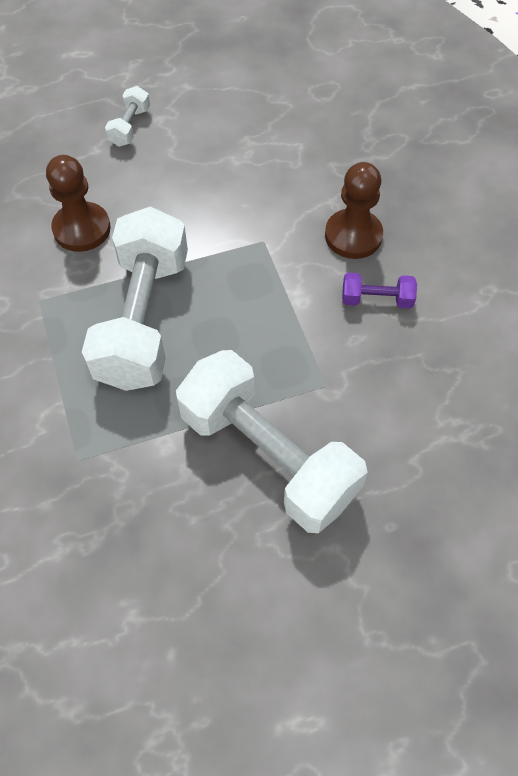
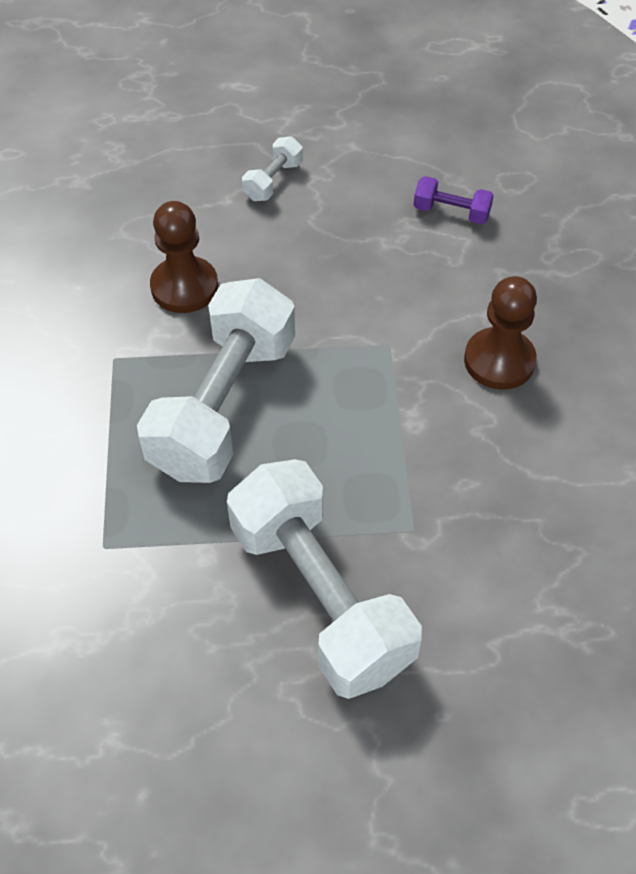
camera: 15 degrees right, 5 degrees down
(376, 300) = (505, 443): purple dumbbell -> purple dumbbell (451, 212)

